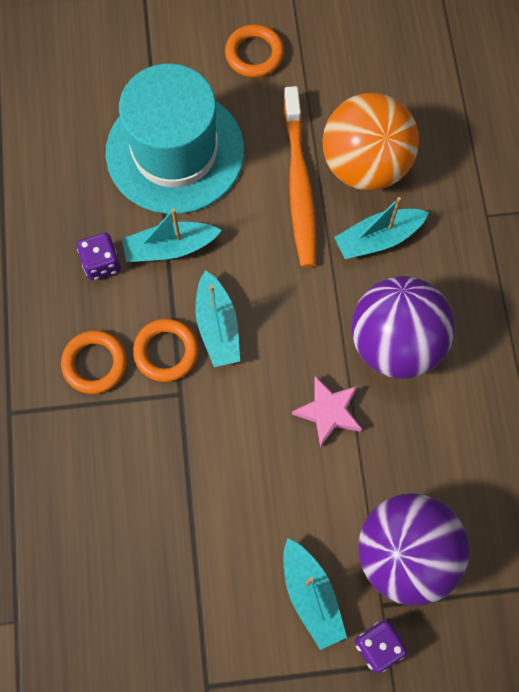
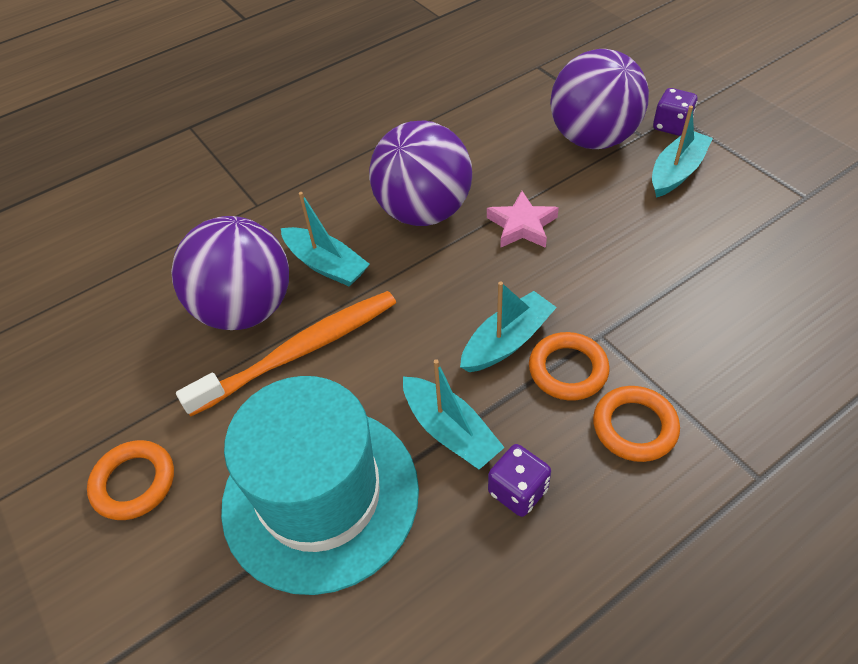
camera: 115 degrees left, 20 degrees down
(365, 165) = (246, 309): orange ball -> purple ball

